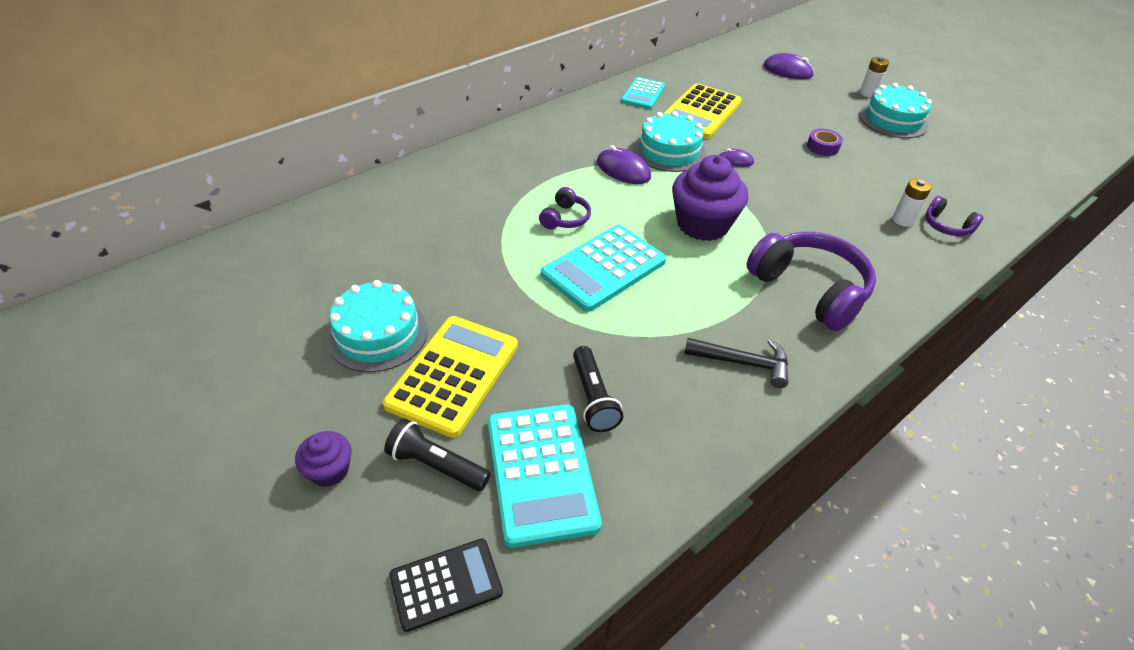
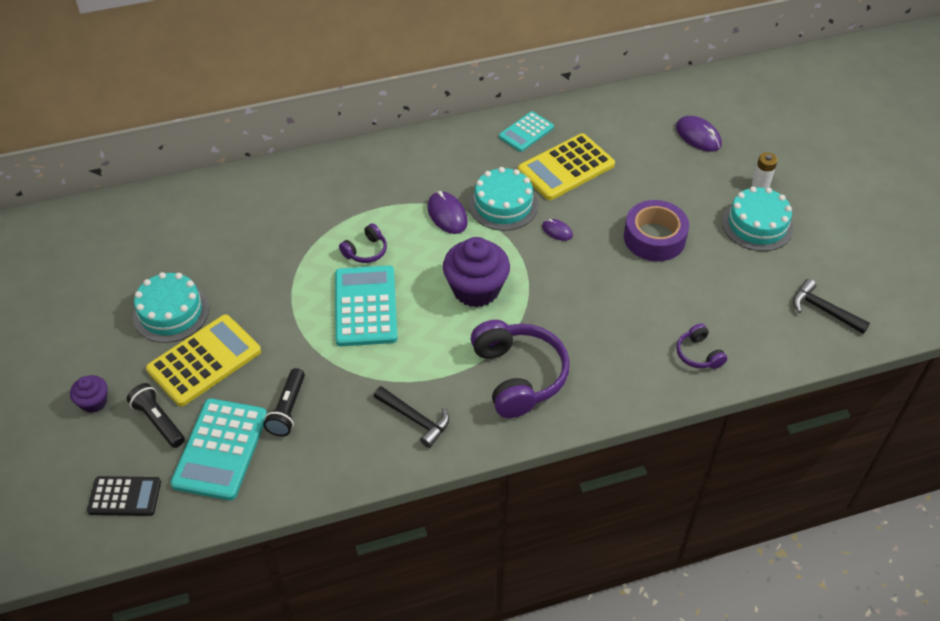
camera: 25 degrees right, 5 degrees up
(603, 268) = (366, 306): turquoise calculator -> turquoise calculator turned 105 degrees clockwise
(822, 147) = (654, 238): purple tape -> purple tape, size x1.96
(902, 220) = (662, 336): white battery -> none
(1005, 167) = (823, 310): none -> black hammer

